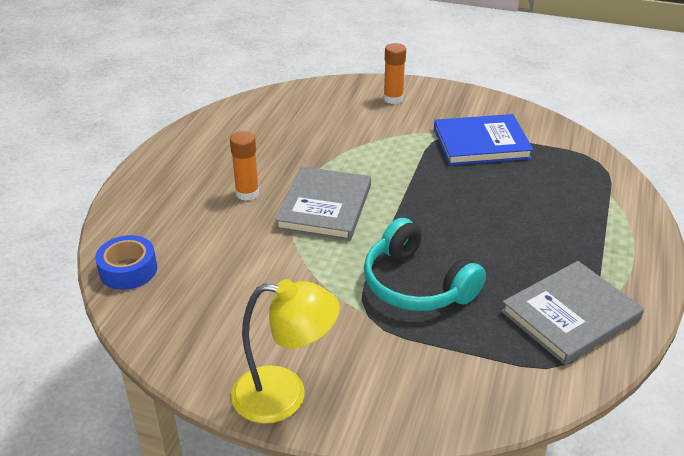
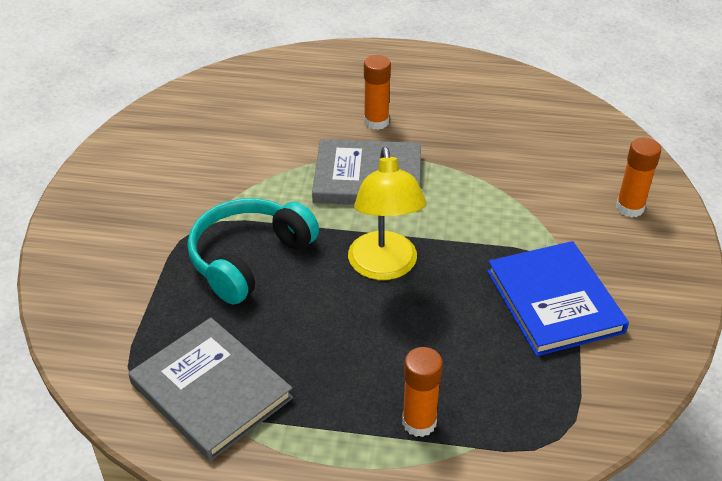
camera: 80 degrees right, 5 degrees up
(128, 270) = (244, 77): blue tape -> none
(285, 395) = (95, 188): yellow lamp -> yellow lamp (384, 267)
(592, 214) = (419, 422): none -> orange glue stick

